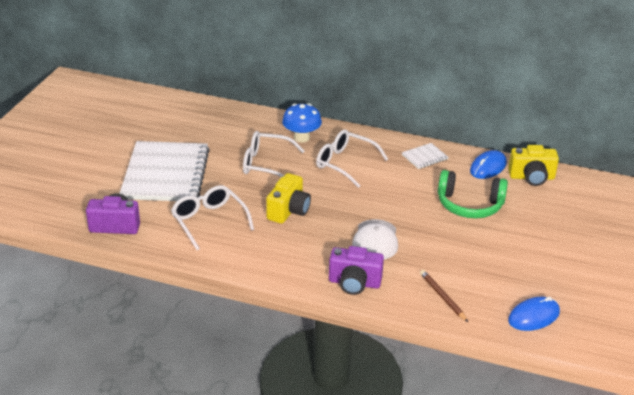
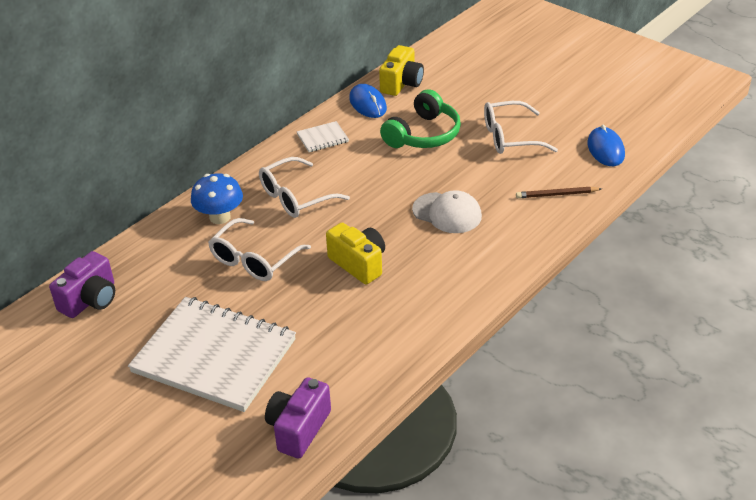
camera: 65 degrees left, 5 degrees up
(209, 221) = (340, 336): white glasses -> white glasses (509, 137)
(354, 283) = (510, 247): purple camera -> purple camera (90, 300)
(424, 157) = (322, 138): white notebook -> white notebook turned 75 degrees clockwise

